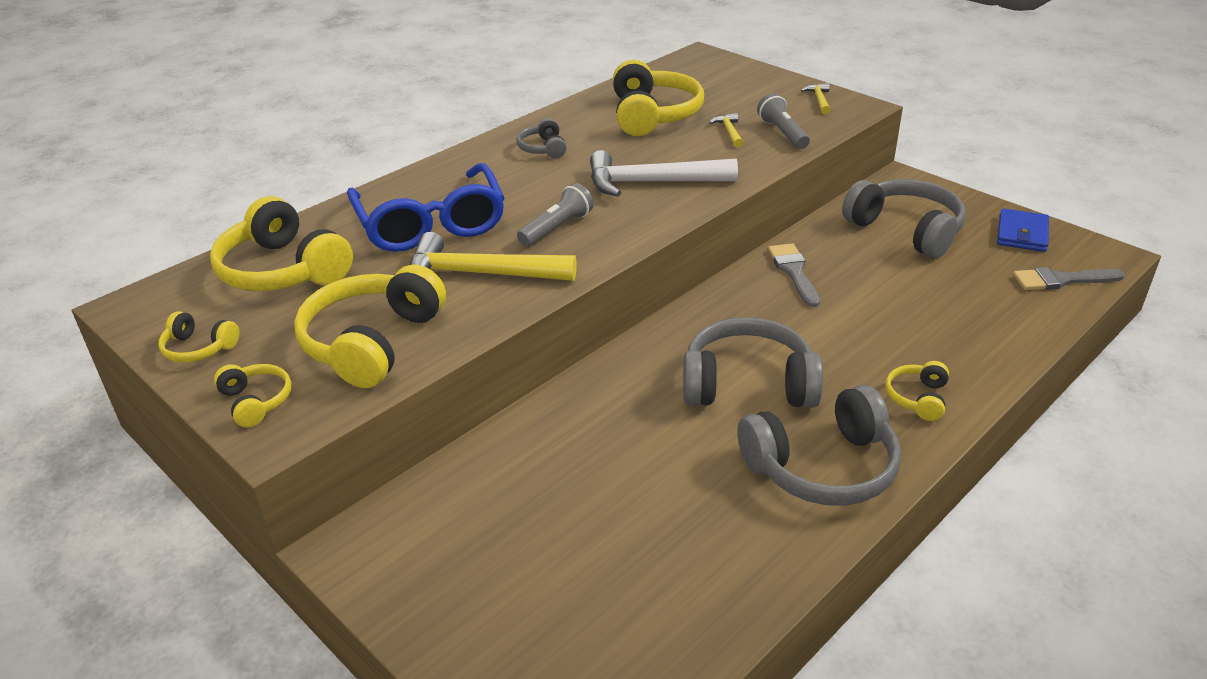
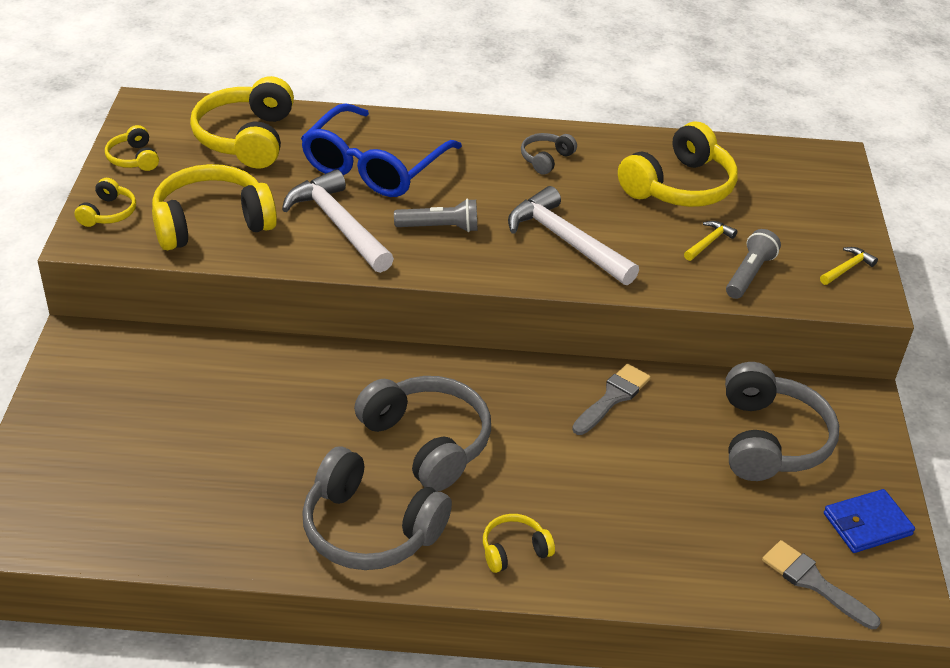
camera: 45 degrees right, 5 degrees up
(479, 274) = (338, 224): yellow hammer -> white hammer

